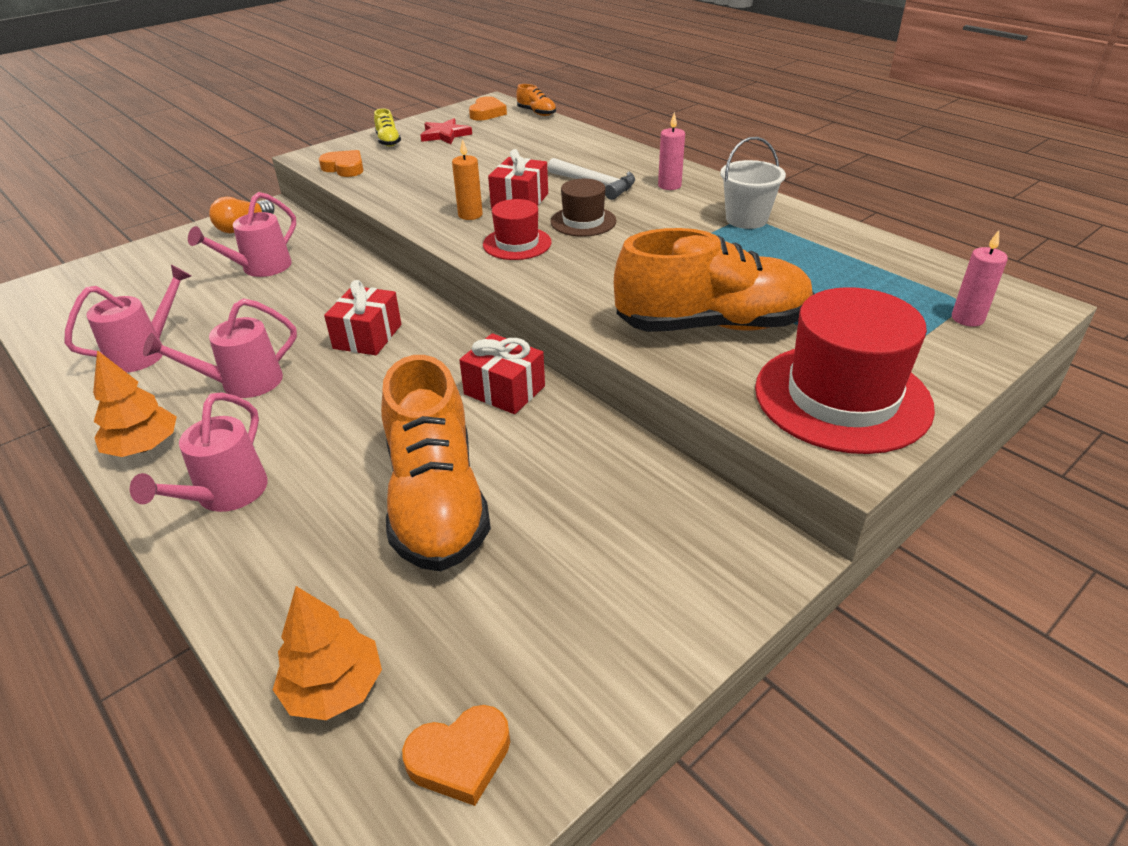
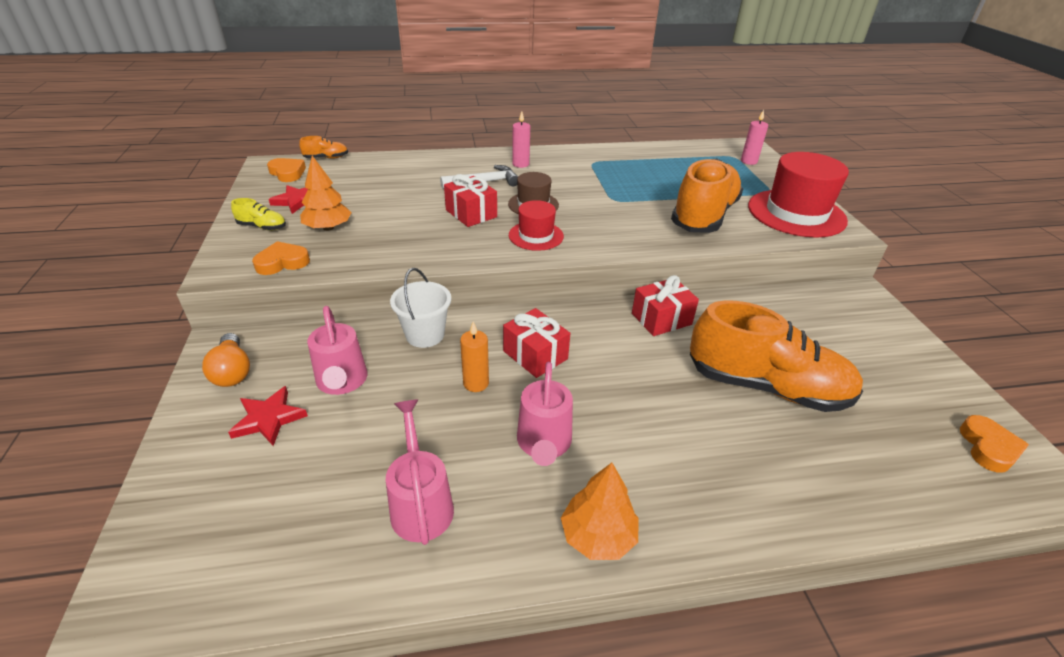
camera: 60 degrees left, 0 degrees up
(201, 260) = (269, 419): none -> red star
(225, 496) = (704, 494): pink watering can -> none
(334, 688) = (929, 485): orange tree -> orange tree (328, 228)
(470, 215) = (466, 237): orange candle -> orange candle (476, 383)
(746, 219) = (594, 163): white bucket -> white bucket (425, 335)

